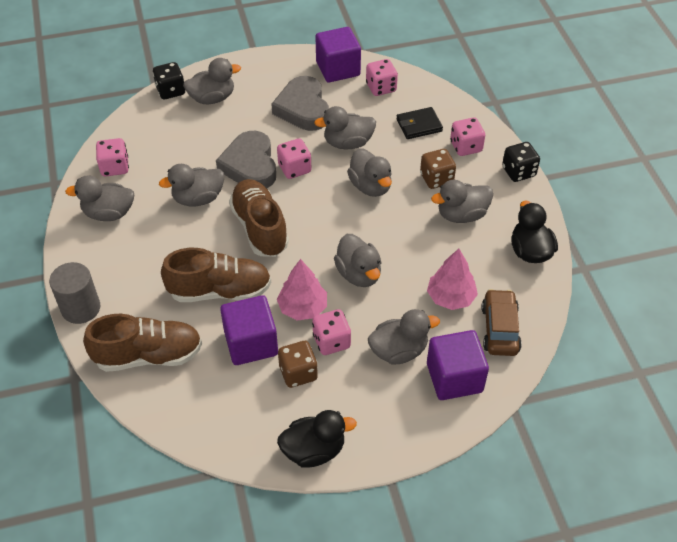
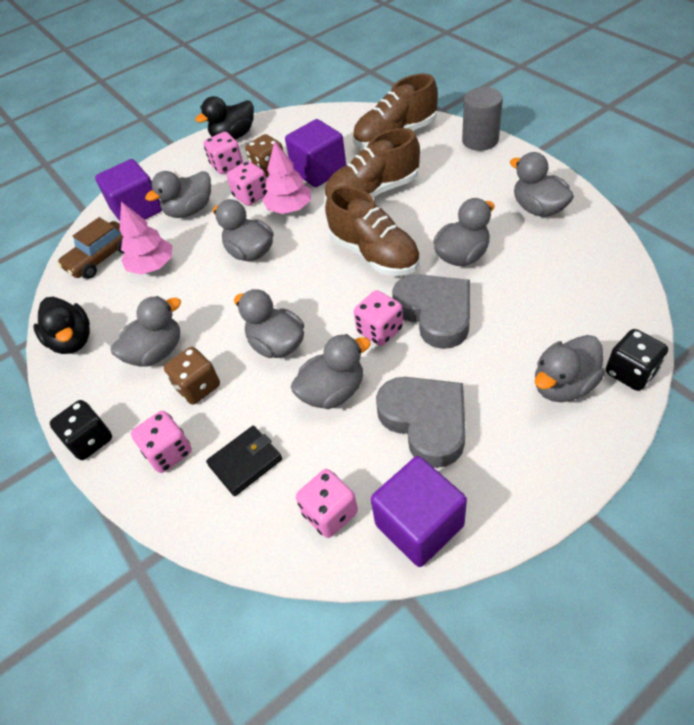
camera: 165 degrees right, 0 degrees up
(109, 213) = (538, 208): grey duck -> grey duck turned 105 degrees counterclockwise
(115, 167) = (584, 250): pink dice -> pink dice (227, 165)
(500, 329) = (100, 258): brown car -> brown car turned 60 degrees clockwise

